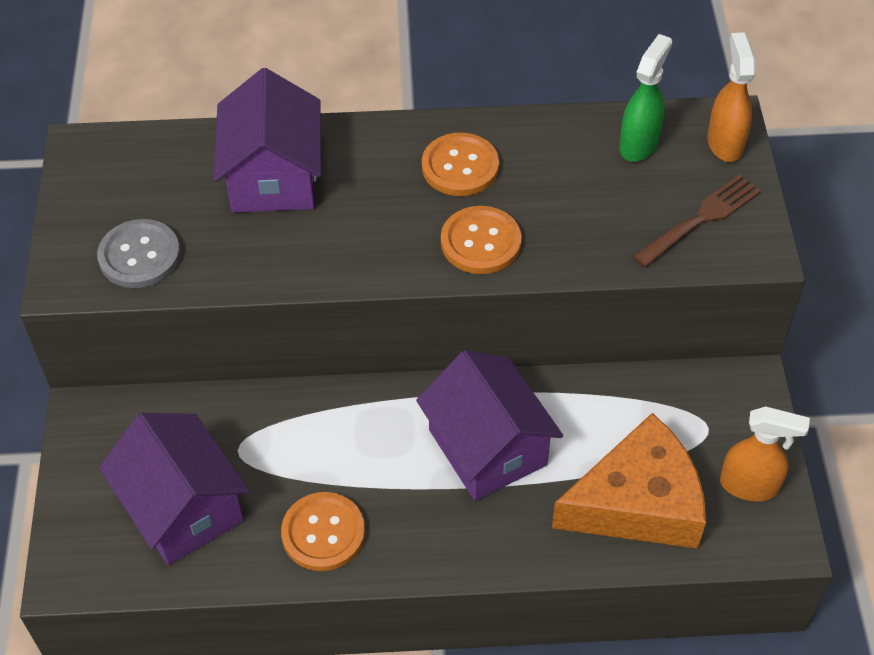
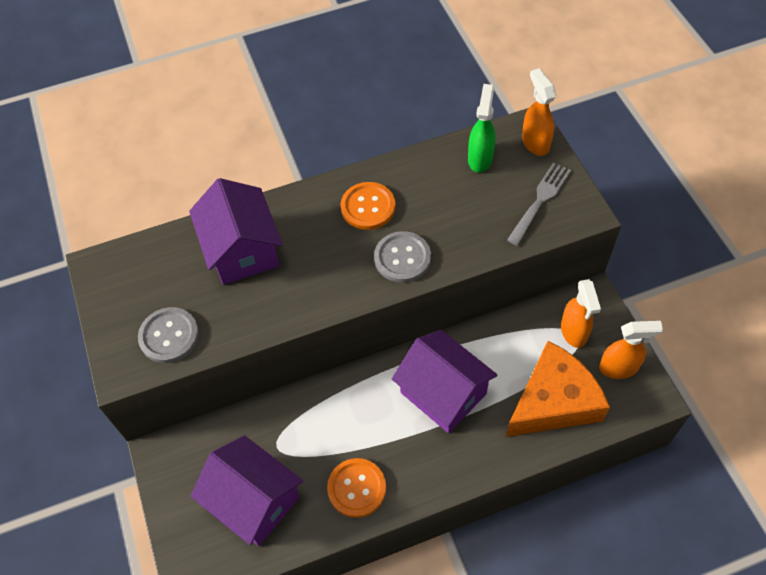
camera: 15 degrees left, 5 degrees up
(481, 242) = (402, 258): orange button -> grey button
(701, 218) = (540, 200): brown fork -> grey fork
(703, 421) = (574, 332): none -> orange spray bottle

